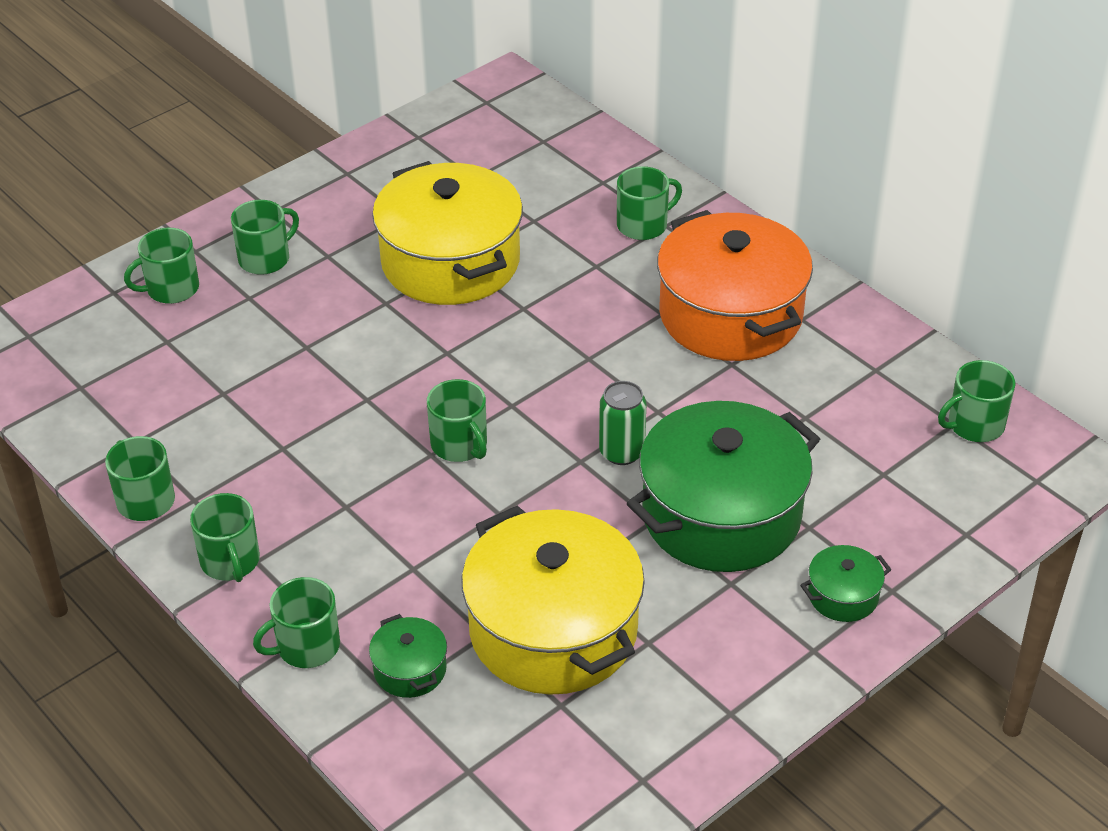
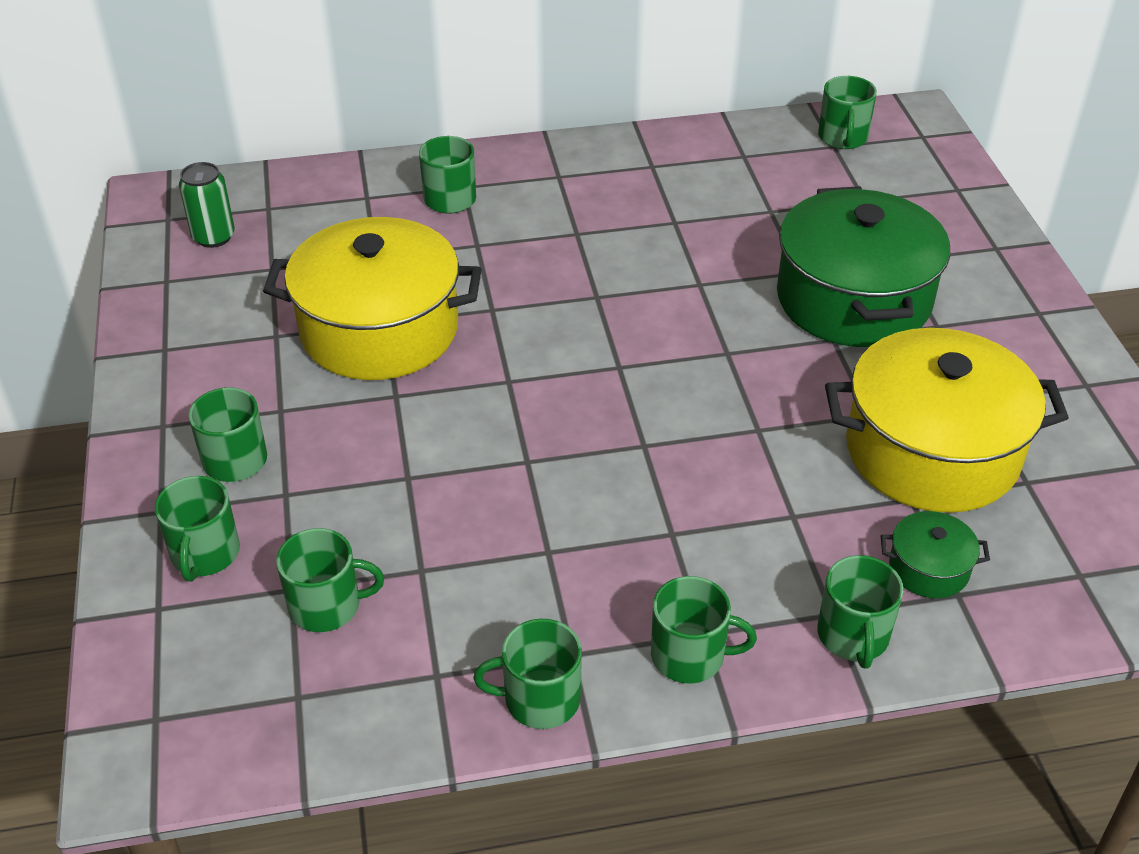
camera: 60 degrees left, 0 degrees up
(460, 445) = (646, 420): green mug -> green mug (327, 605)
(621, 452) = (735, 324): green can -> green can (213, 237)
(730, 315) = (613, 198): orange pot -> none
(843, 596) = (987, 274): green pot -> none

